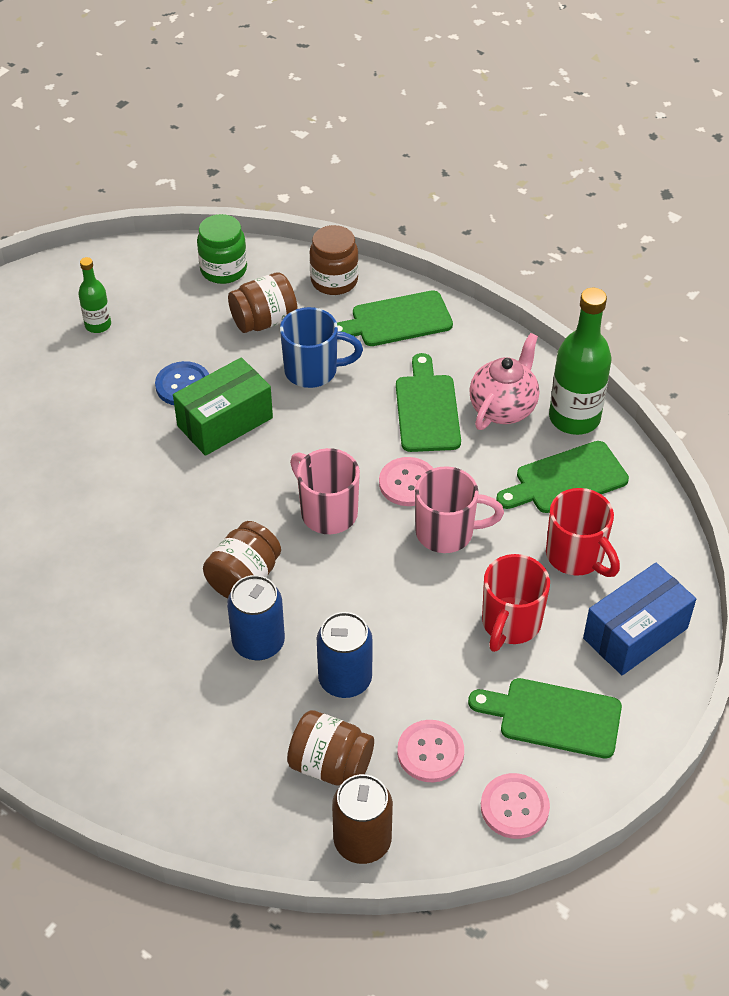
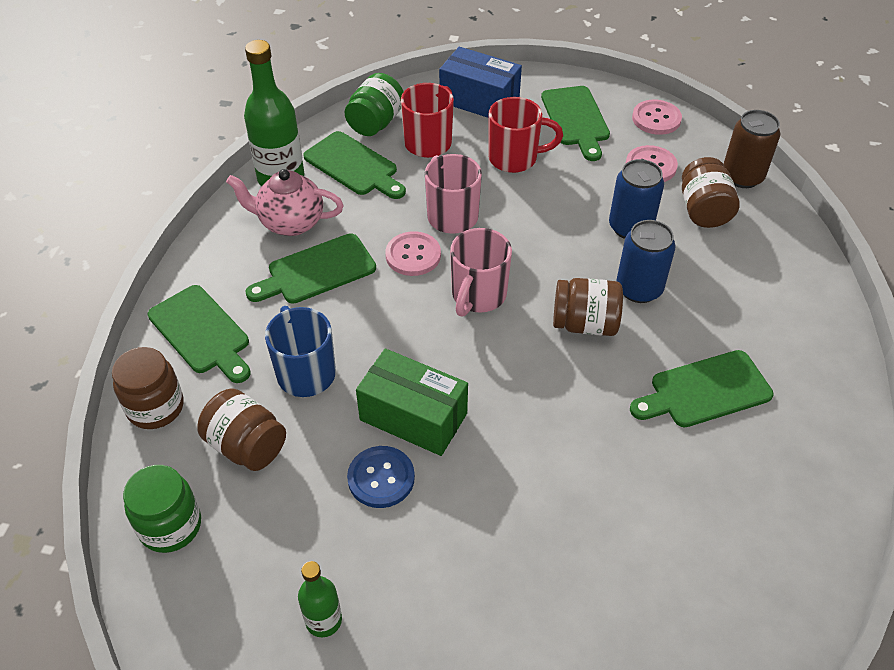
camera: 115 degrees left, 0 degrees up
(113, 631) = (705, 390): none -> green cutting board
(634, 521) = (376, 123): none -> green jar

